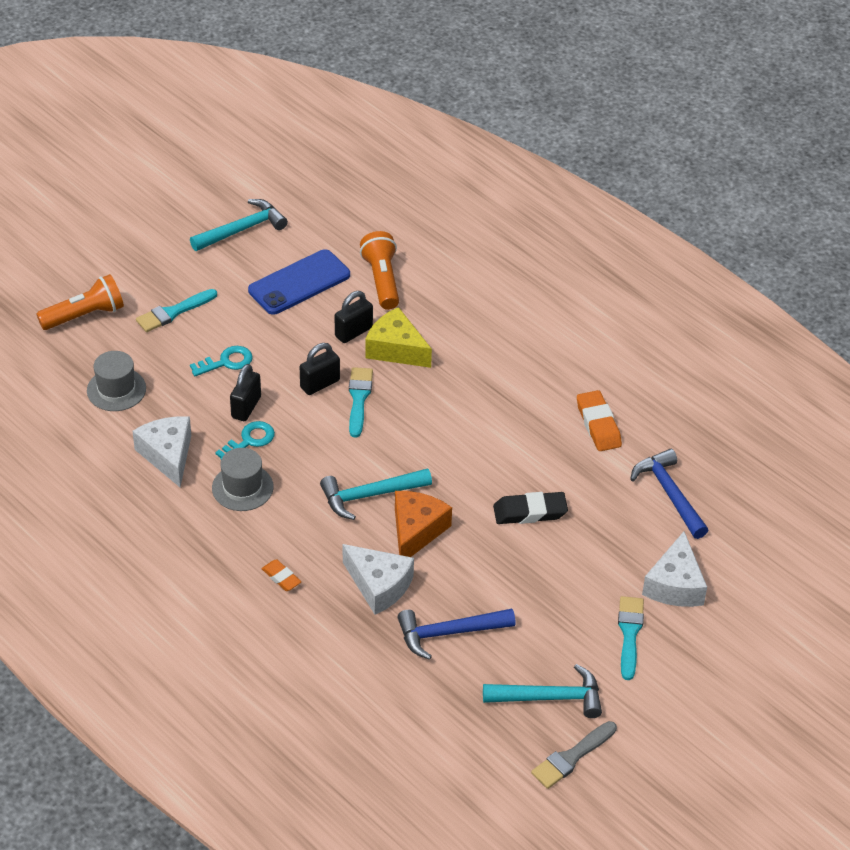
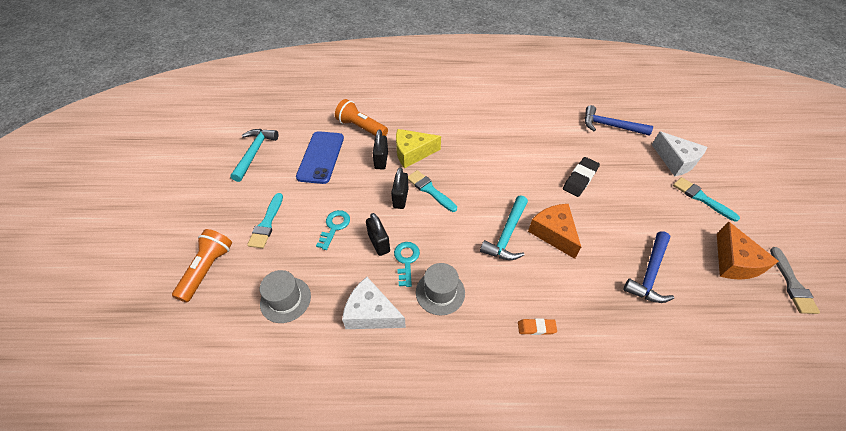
camera: 45 degrees left, 5 degrees up
(379, 585) = (584, 280): white cheese -> none
(550, 697) = (734, 262): turquoise hammer -> orange cheese
(598, 425) = (542, 120): orange eraser -> none

